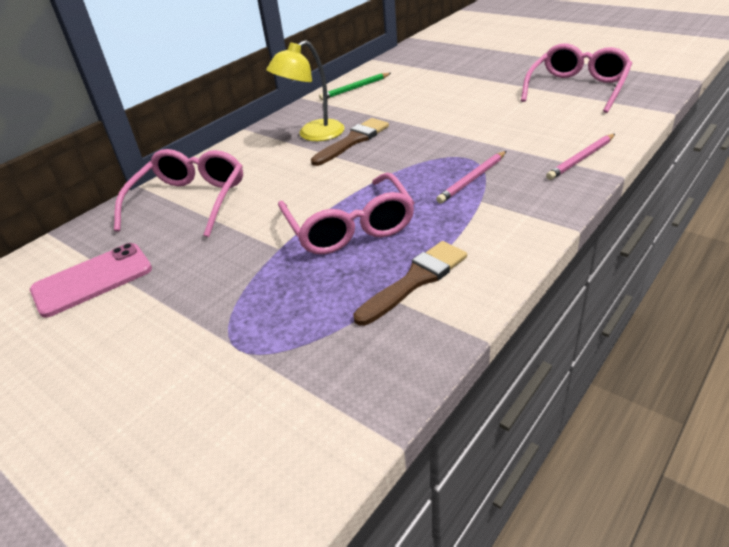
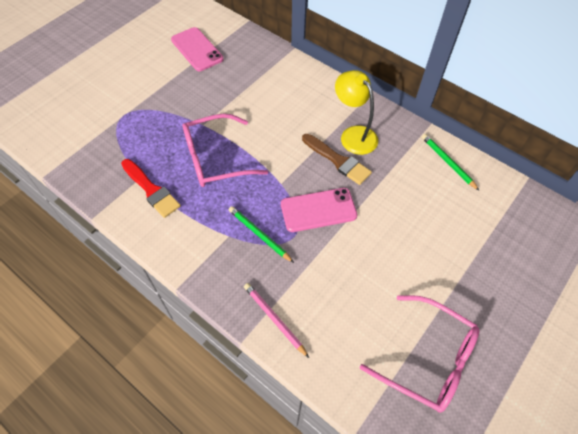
camera: 85 degrees right, 20 degrees up
(190, 201) = (268, 76): pink glasses -> none
(415, 280) = (151, 190): brown brush -> red brush
(427, 146) = (318, 210): none -> pink phone
(472, 179) = (259, 234): pink pencil -> green pencil

